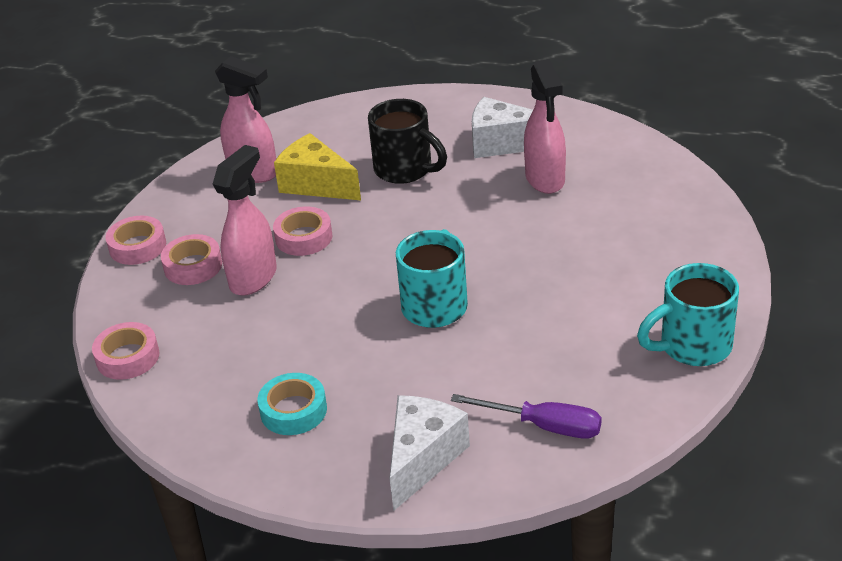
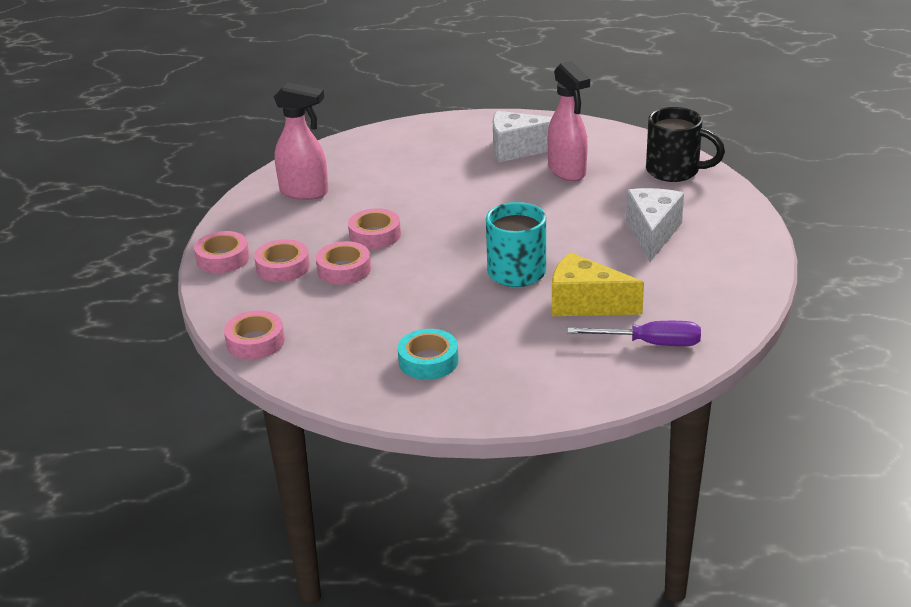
camera: 15 degrees left, 5 degrees down
(254, 278) = (344, 269): pink spray bottle -> pink tape
(316, 184) = (367, 195): yellow cheese -> yellow cheese (585, 304)
(405, 170) = (442, 177): black mug -> black mug (675, 171)
(422, 459) = (558, 380): white cheese -> white cheese (652, 233)
(692, 346) = (745, 273): turquoise mug -> none

